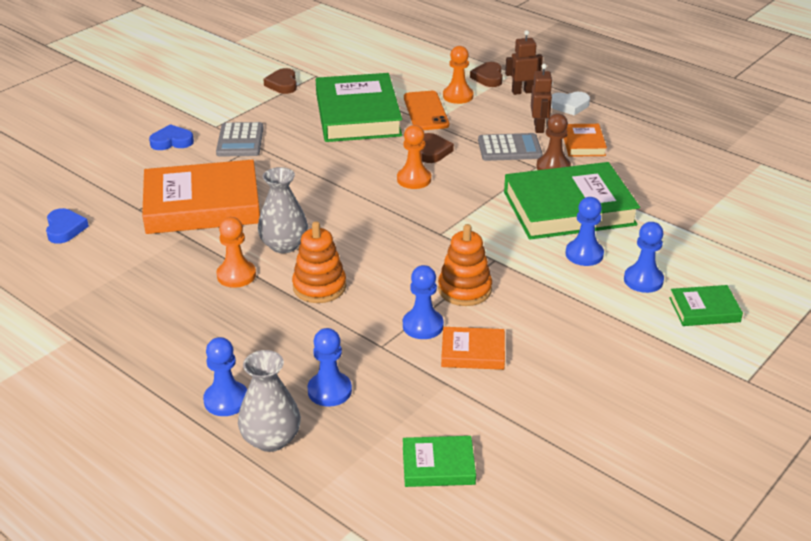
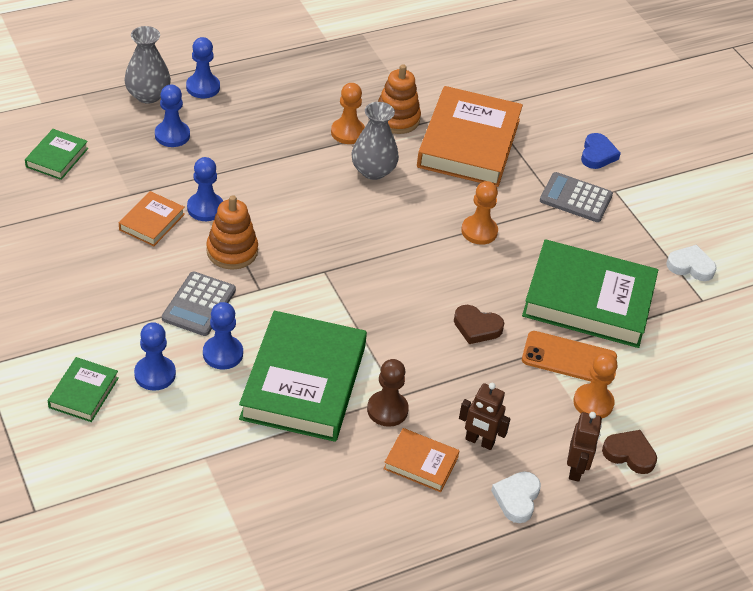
camera: 110 degrees right, 10 degrees up
(65, 229) = (477, 64): blue heart -> none
(282, 84) = (690, 266): brown heart -> white heart
(319, 287) = (299, 171): orange stacking toy -> orange stacking toy (397, 119)
(414, 179) = (429, 291): orange pawn -> orange pawn (479, 231)
(509, 148) = (447, 392): grey calculator -> grey calculator (199, 304)

